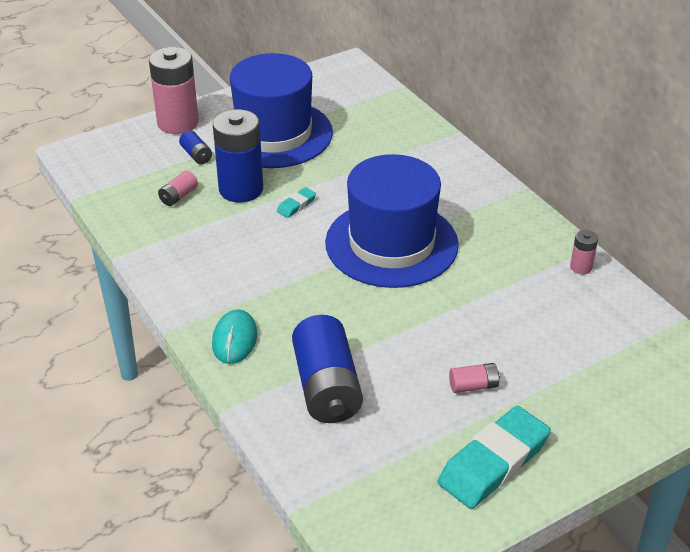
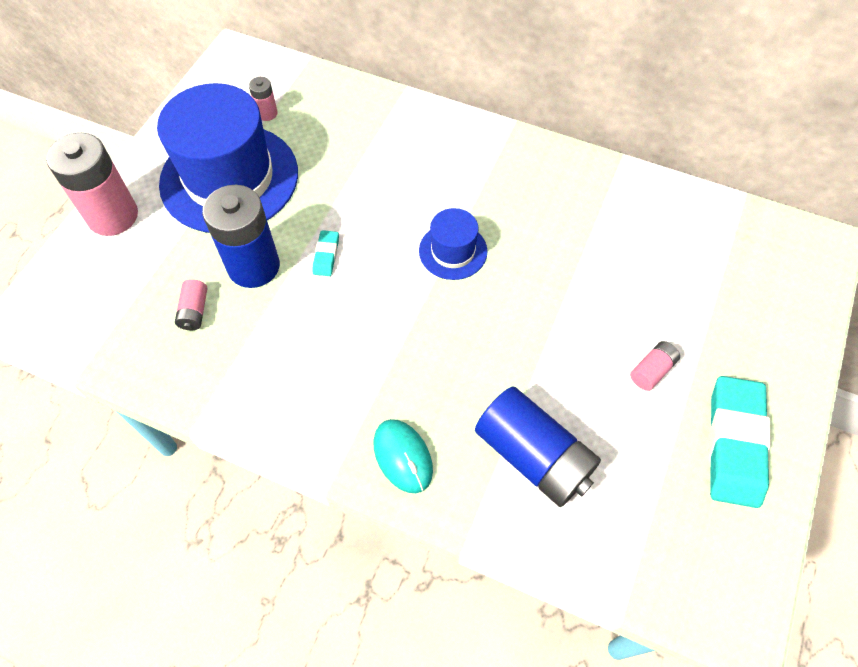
camera: 35 degrees left, 20 degrees up
(196, 155) = (169, 248): blue battery -> none
(391, 243) = (453, 251): blue hat -> blue hat, size x0.47
(581, 267) = (629, 186): pink battery -> pink battery (267, 113)

